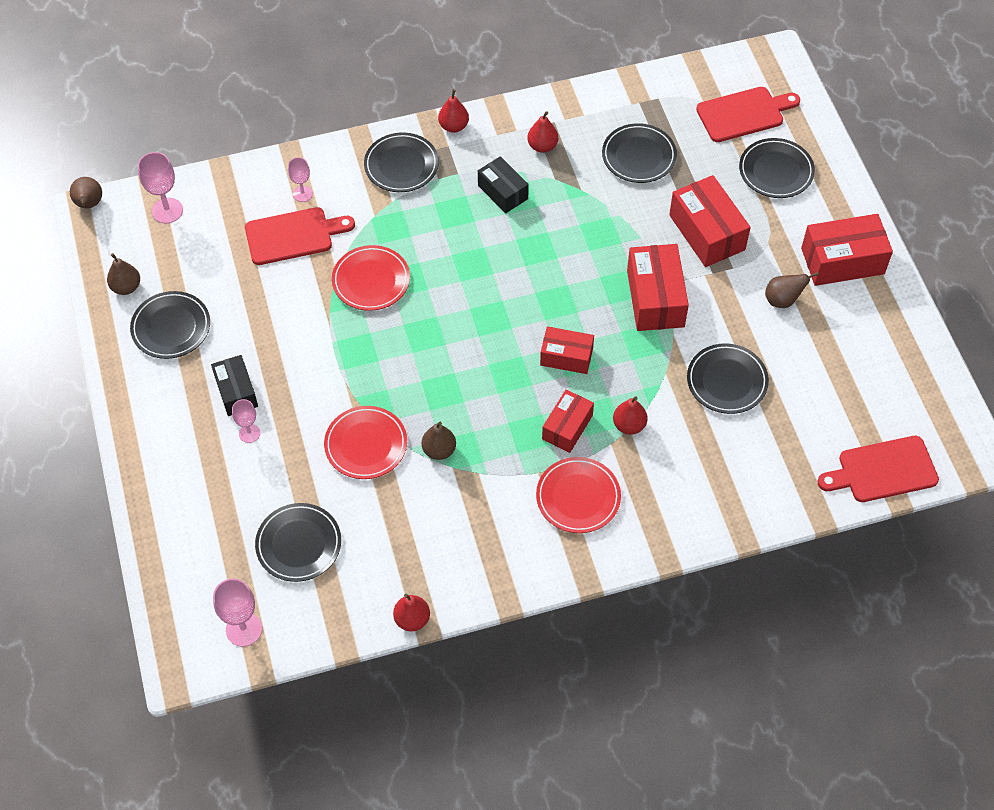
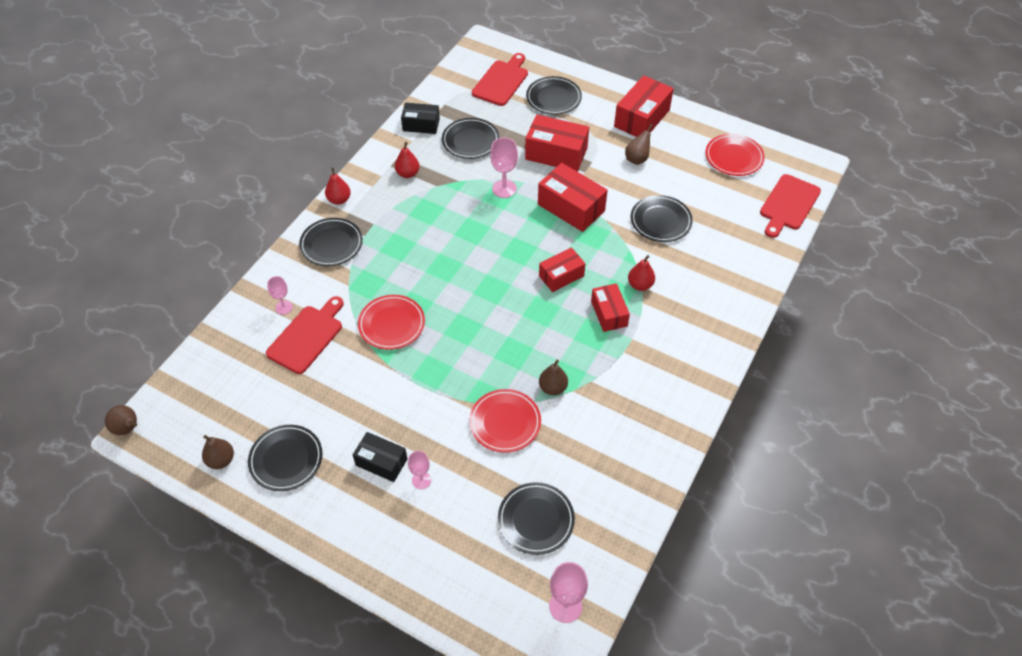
camera: 45 degrees left, 5 degrees down
(167, 210) = (195, 388): pink goblet -> pink goblet (504, 189)
(412, 619) = (657, 500): red pear -> none
(503, 192) = (414, 214): black box -> black box (421, 125)
(578, 497) = (661, 346): red plate -> red plate (734, 157)

